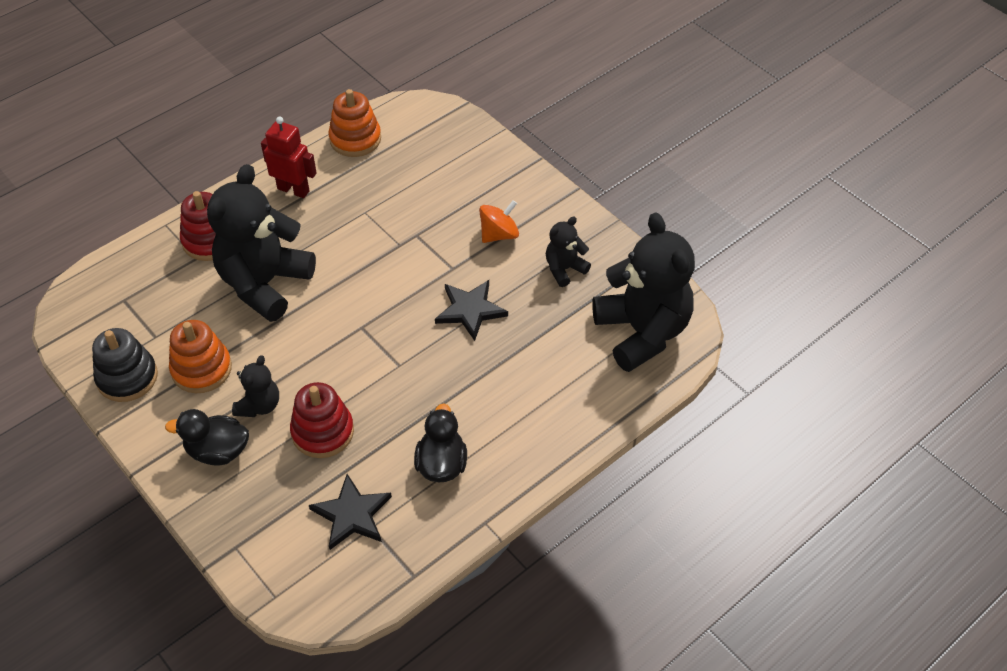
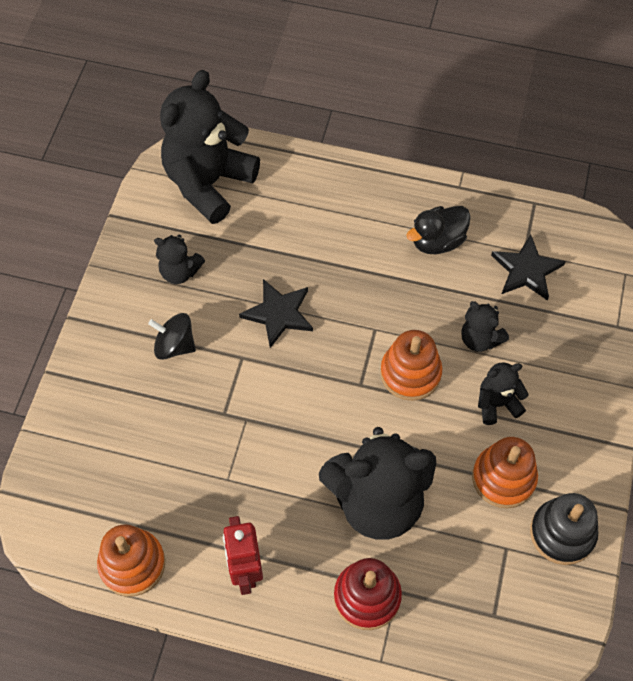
camera: 125 degrees left, 10 degrees up
(218, 451) = (560, 401): black duck -> none
(322, 432) = (480, 339): red stacking toy -> black teddy bear
(339, 364) = (410, 373): none -> orange stacking toy
(499, 234) = (175, 345): orange spinning top -> black spinning top

